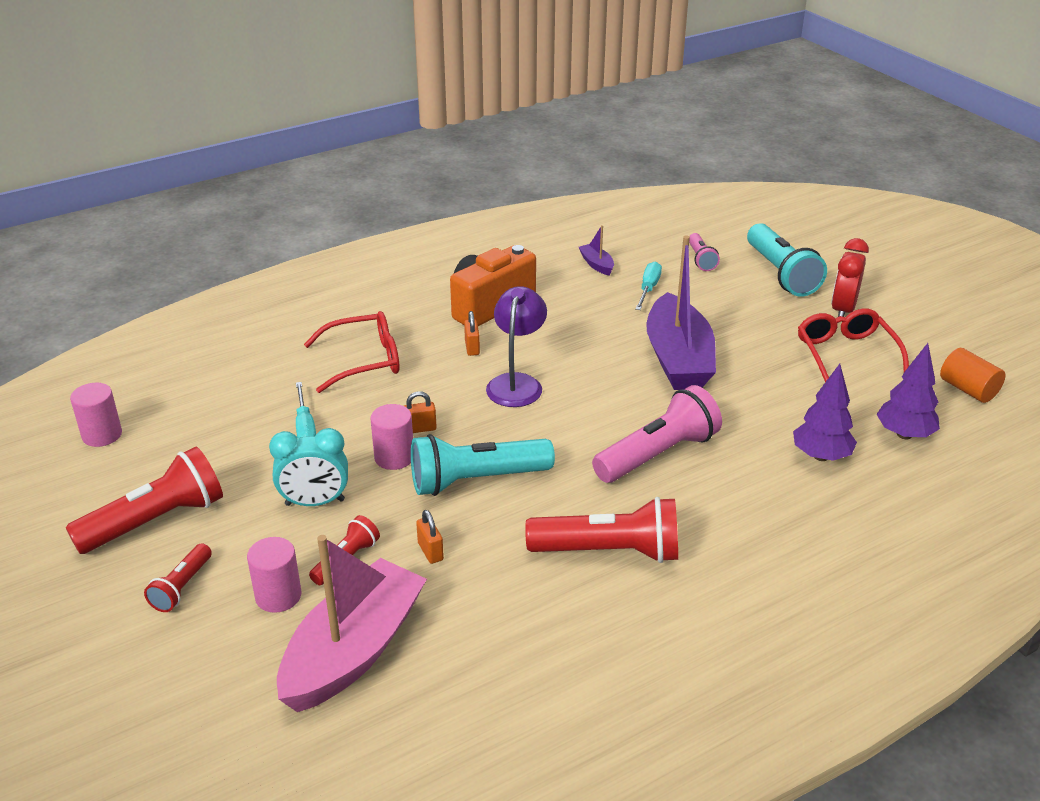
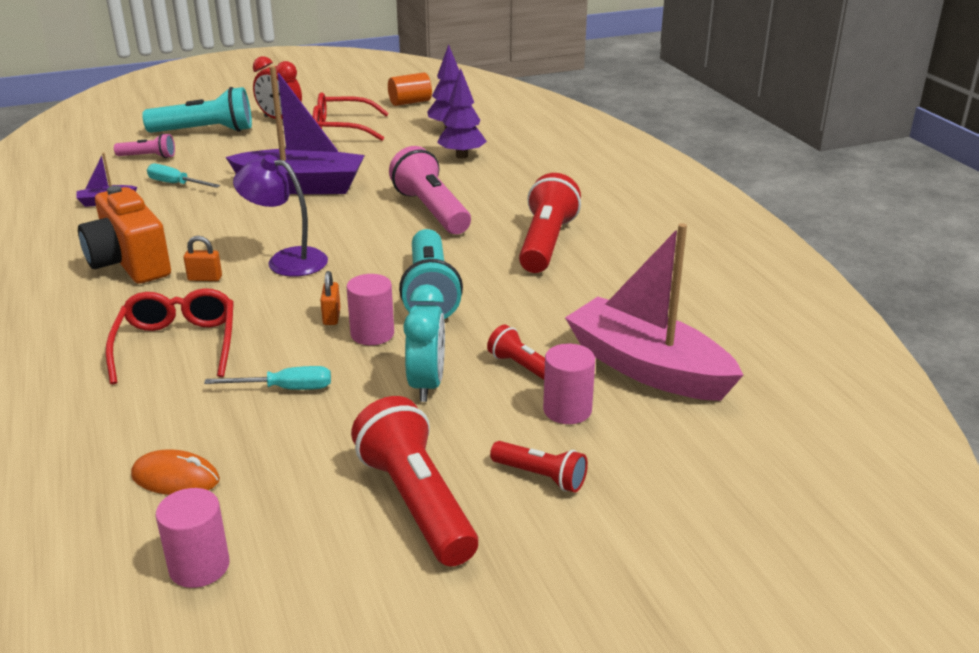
camera: 80 degrees left, 5 degrees down
(194, 402) = (175, 478): none -> orange mouse
(430, 551) = (524, 322): orange padlock -> none

